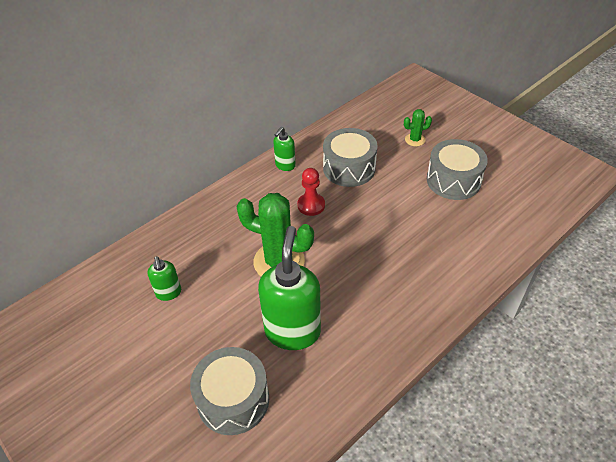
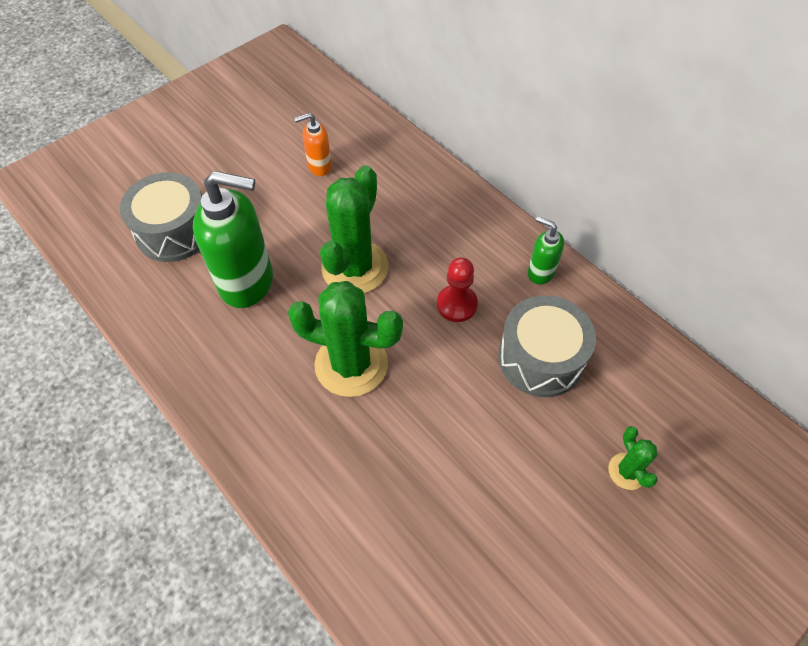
camera: 90 degrees right, 10 degrees up
(168, 293) = (319, 166): green soap dispenser -> orange soap dispenser
(362, 259) = (351, 364): none -> green cactus
(453, 180) = (520, 524): grey drum -> none

